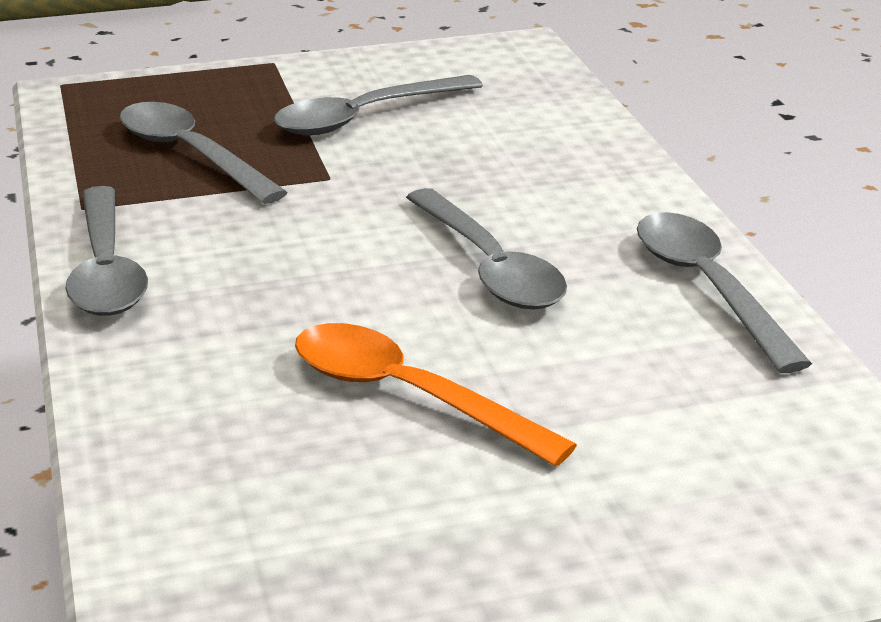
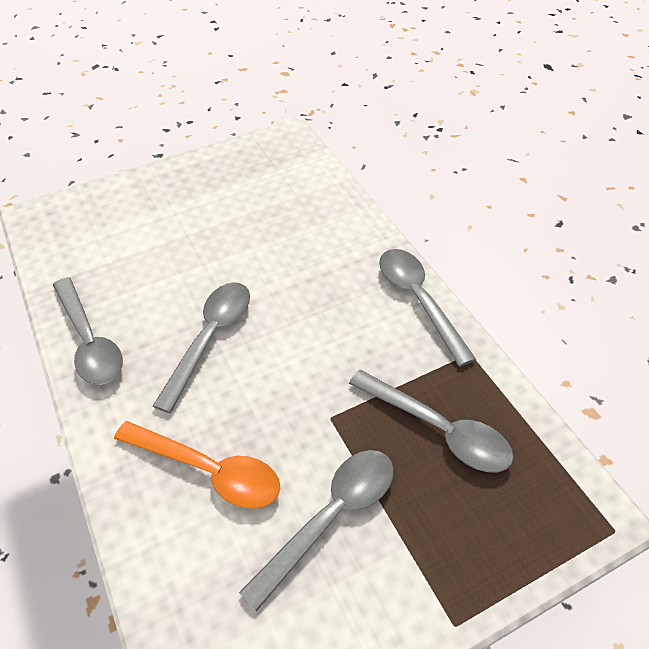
camera: 170 degrees right, 20 degrees up
(407, 395) = (239, 244): orange spoon -> orange spoon (209, 471)
(490, 268) = (211, 338): grey spoon -> grey spoon turned 60 degrees clockwise

